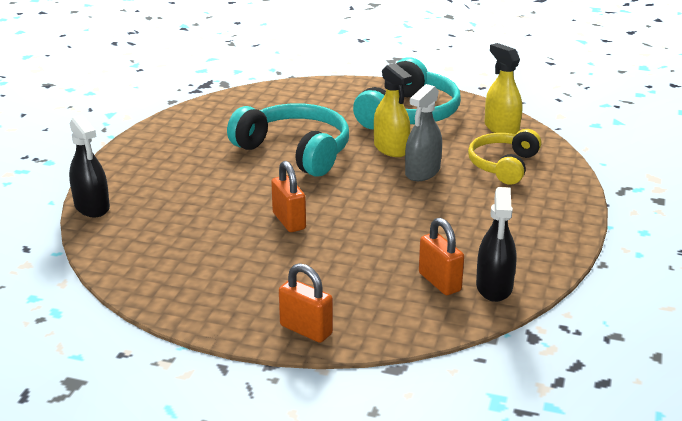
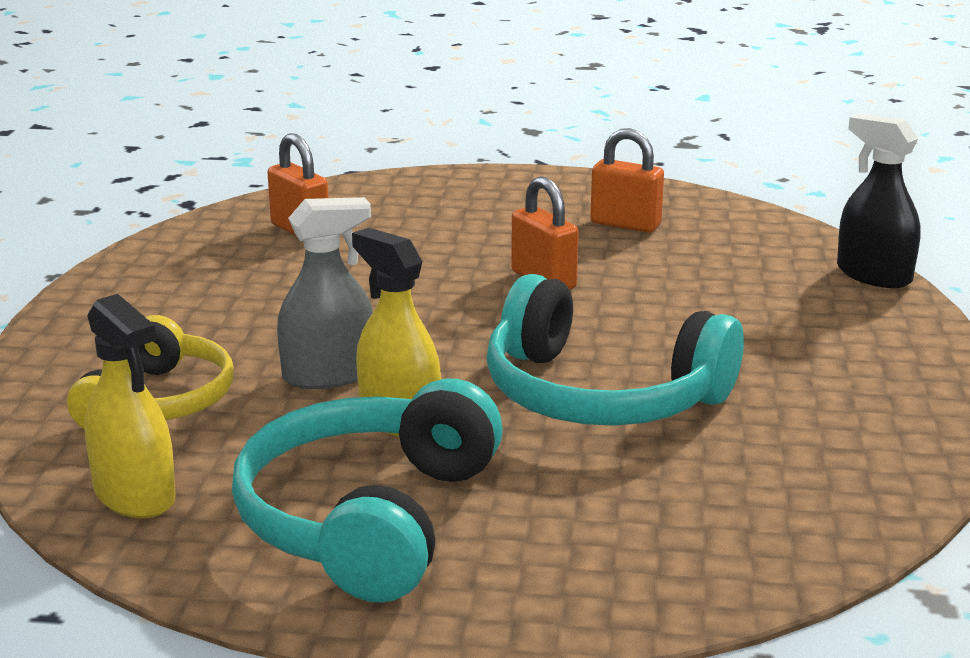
camera: 170 degrees right, 5 degrees down
(306, 330) = (462, 182): orange padlock -> orange padlock (625, 224)
(422, 172) = (328, 375): grey spray bottle -> grey spray bottle turned 45 degrees clockwise
(494, 287) = (225, 231): black spray bottle -> none

